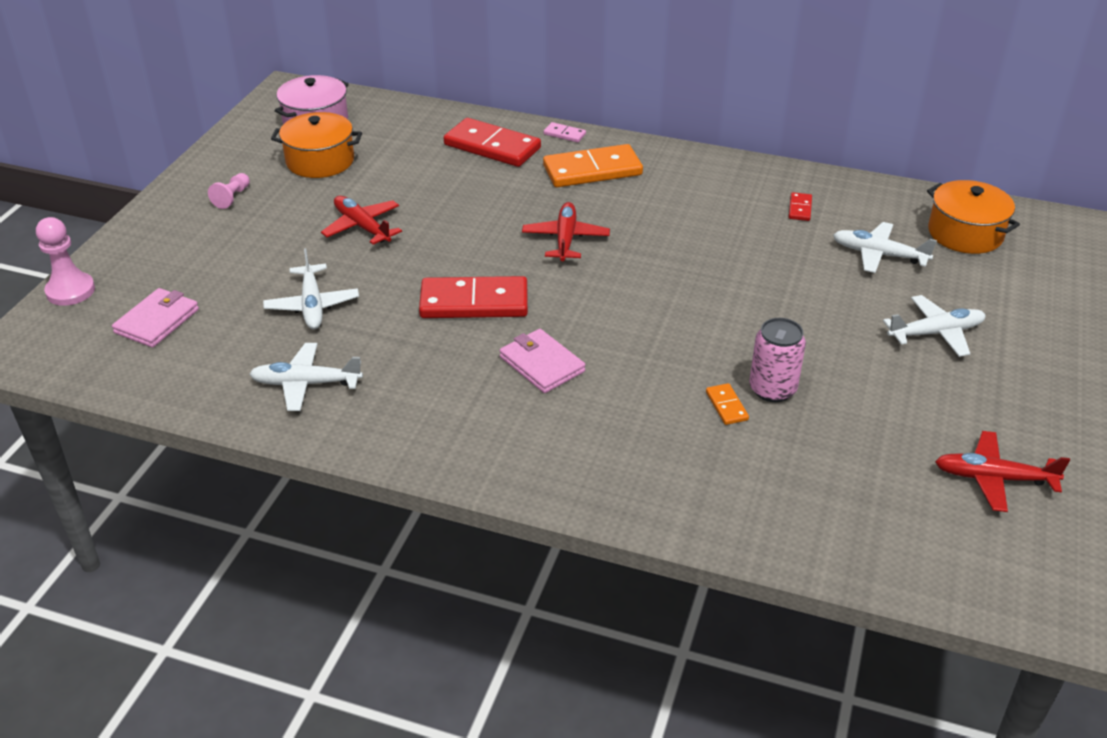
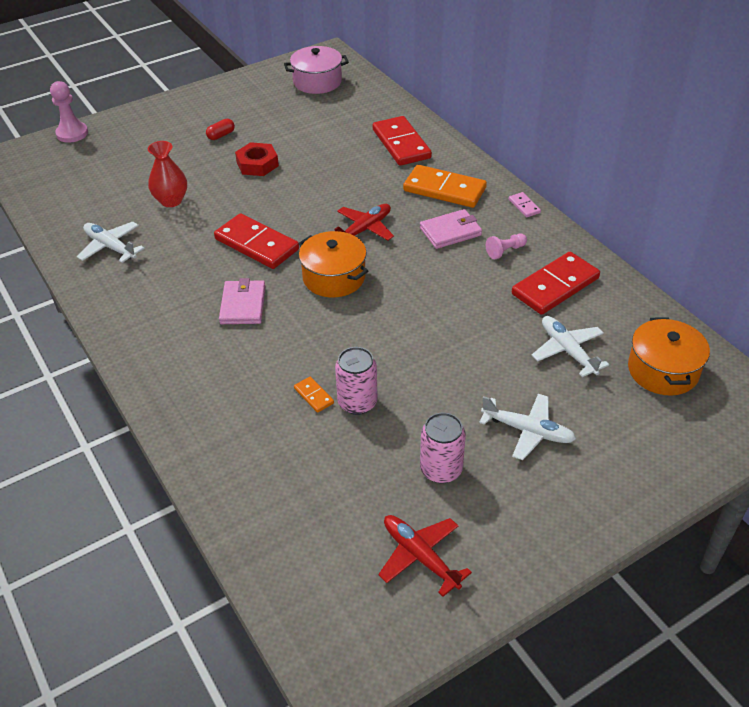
camera: 40 degrees right, 5 degrees up
(157, 321) = (88, 171): pink wallet -> pink wallet (450, 232)
(232, 197) = (213, 113): pink pawn -> pink pawn (505, 251)
(276, 216) = (221, 135): none -> red capsule
(312, 305) = (171, 201): white plane -> red vase
(320, 161) = (287, 110): orange pot -> orange pot (334, 277)
(362, 227) = (257, 164): red plane -> red nut
(564, 134) = (460, 155): pink domino -> pink domino (524, 206)
(726, 406) = (313, 396): orange domino -> orange domino turned 60 degrees counterclockwise
(800, 208) = (555, 286): red domino -> red domino, size x2.27
(914, 402) = (441, 469): none -> pink can

